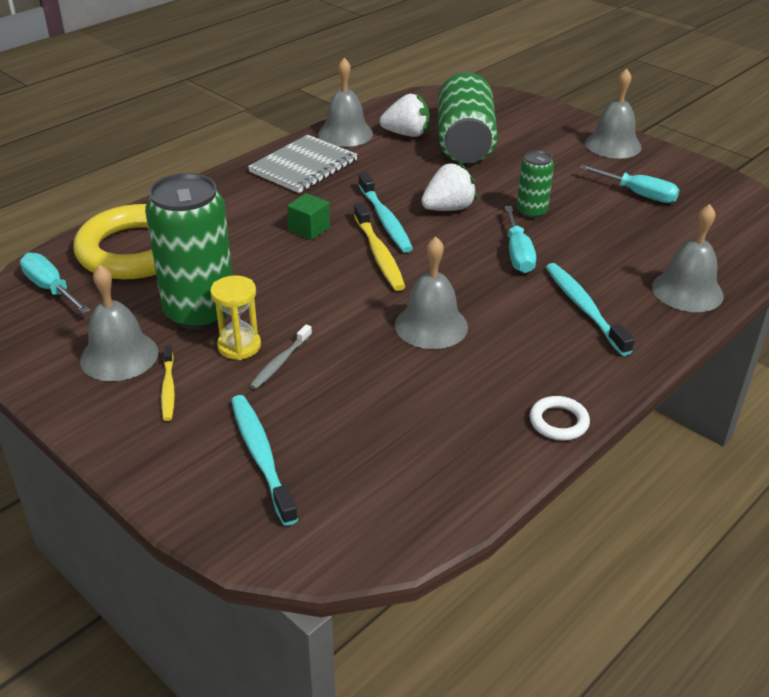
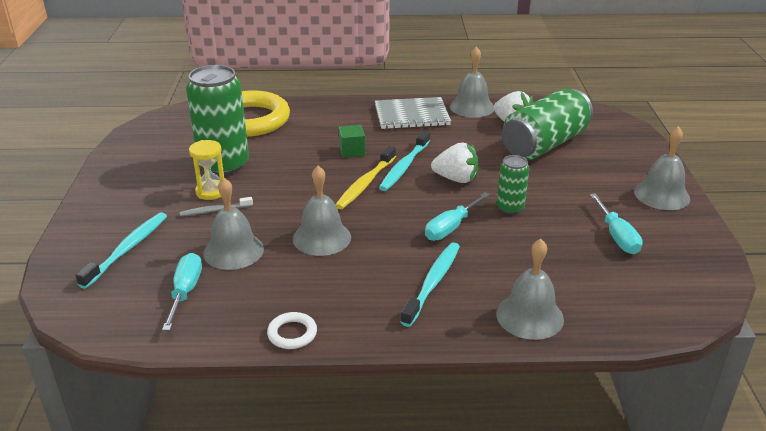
camera: 45 degrees right, 5 degrees down
(51, 289) = (184, 120): turquoise screwdriver -> turquoise screwdriver (185, 292)
(119, 356) = (156, 166): grey bell -> grey bell (233, 251)
(168, 388) = (148, 193): yellow toothbrush -> none

